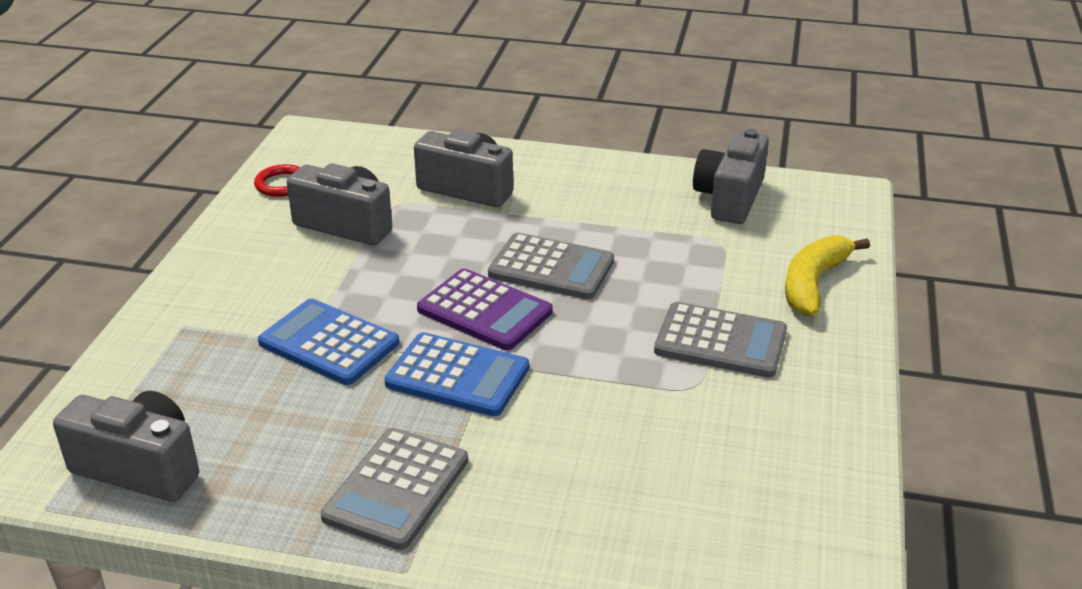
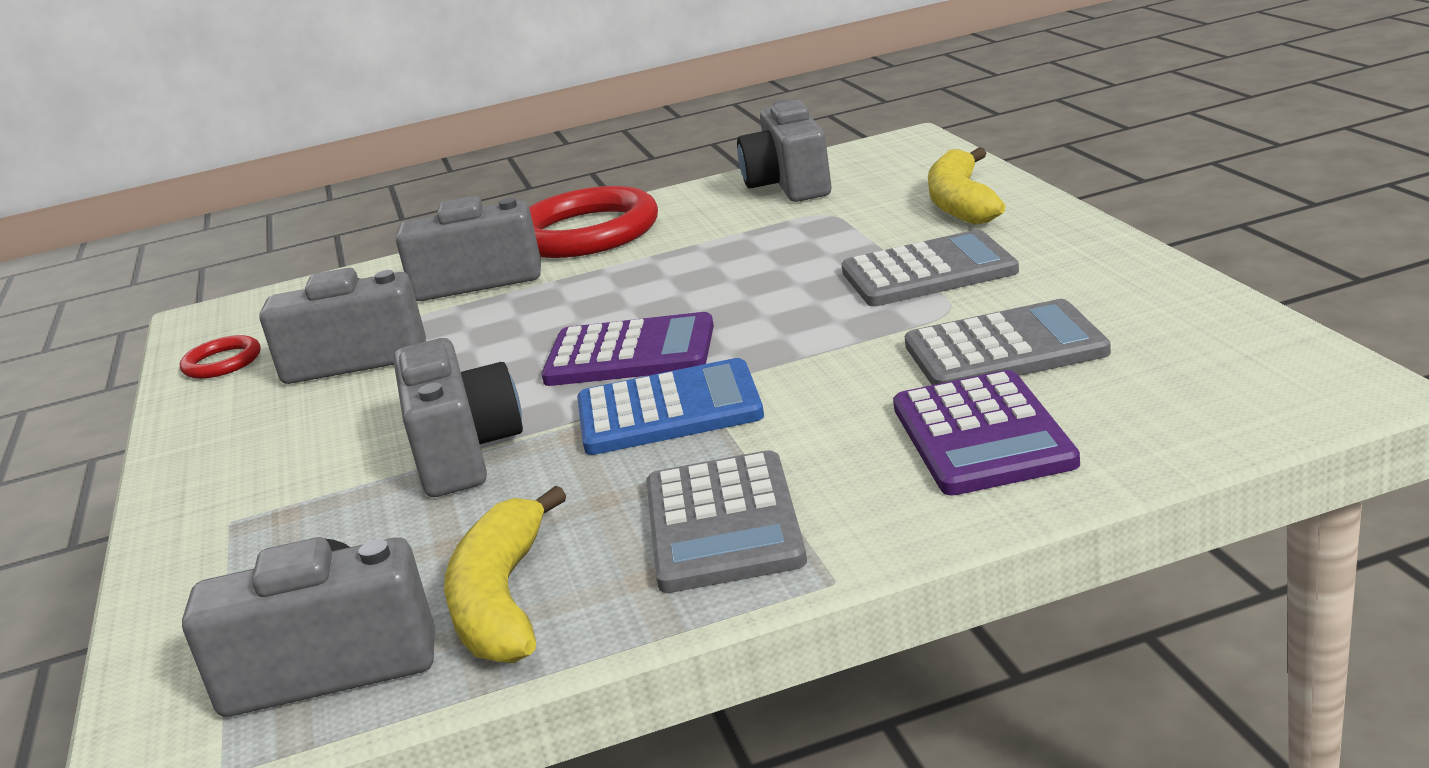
camera: 25 degrees left, 10 degrees down
(248, 474) = (503, 600): none -> yellow banana
(329, 343) = (463, 452): blue calculator -> grey camera
(551, 268) = (664, 296): grey calculator -> grey calculator (1005, 349)
(567, 176) = (586, 233): none -> red ring
(594, 510) = (982, 435): none -> purple calculator

